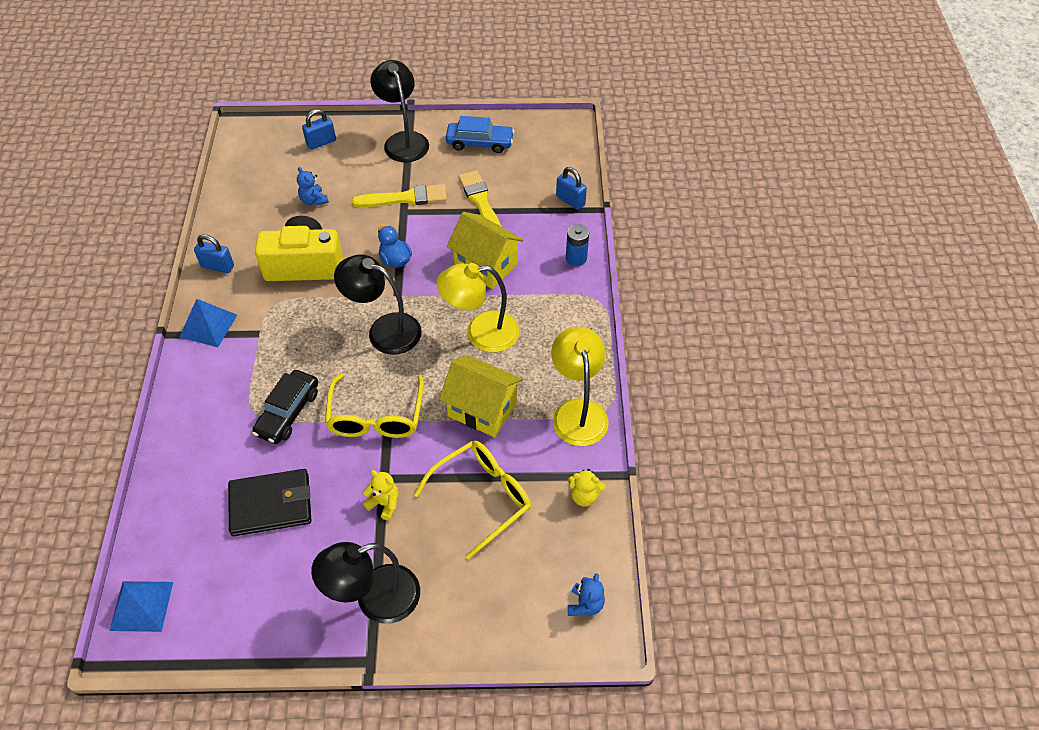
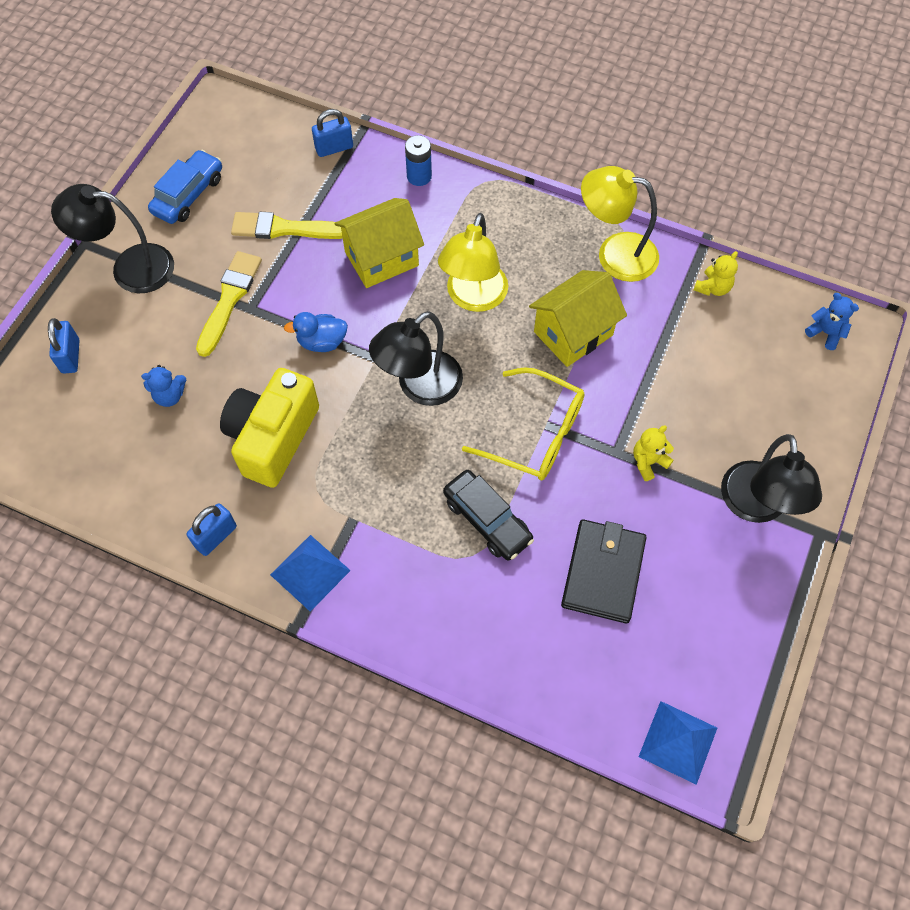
camera: 65 degrees left, 10 degrees up
(481, 497) = (678, 373): yellow glasses -> none

